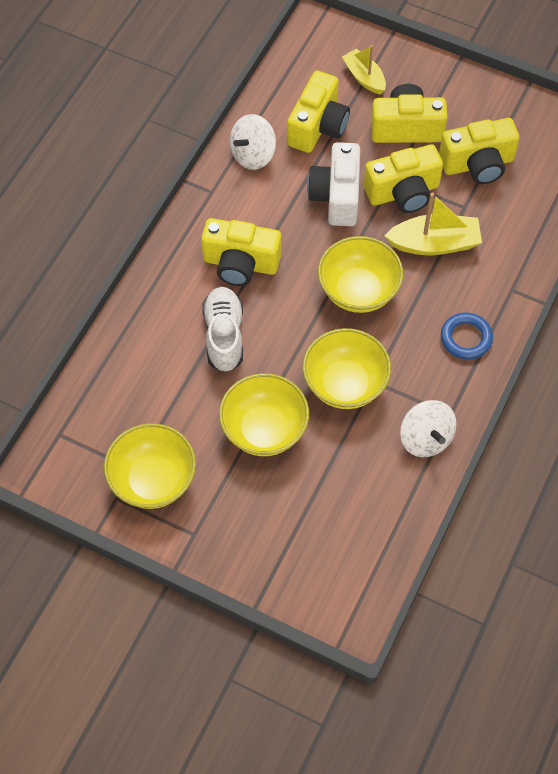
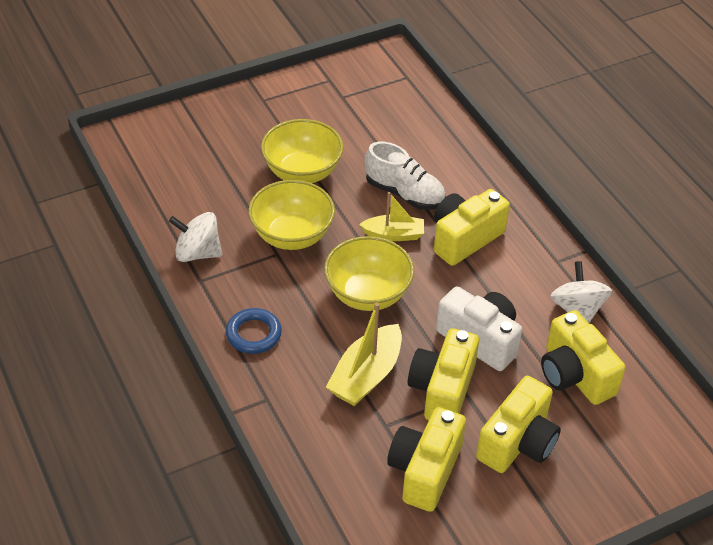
camera: 125 degrees right, 15 degrees down
(153, 480) = (323, 101): yellow bowl -> none
(364, 77) = (612, 450): yellow boat -> yellow boat (394, 234)

